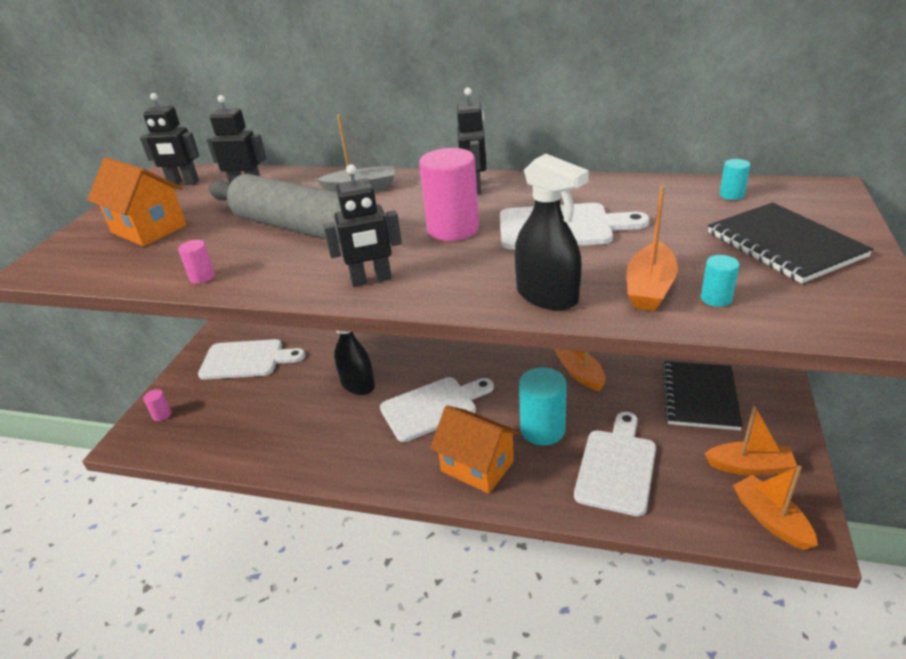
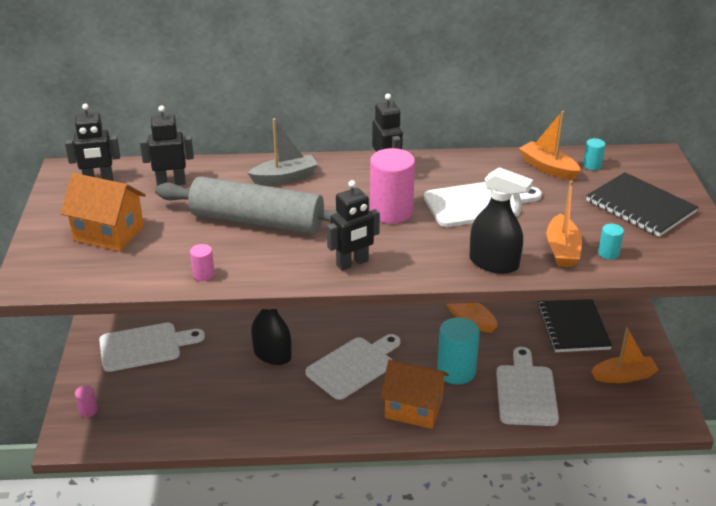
camera: 20 degrees left, 0 degrees up
(771, 519) = (647, 412): orange boat -> orange boat (548, 168)

